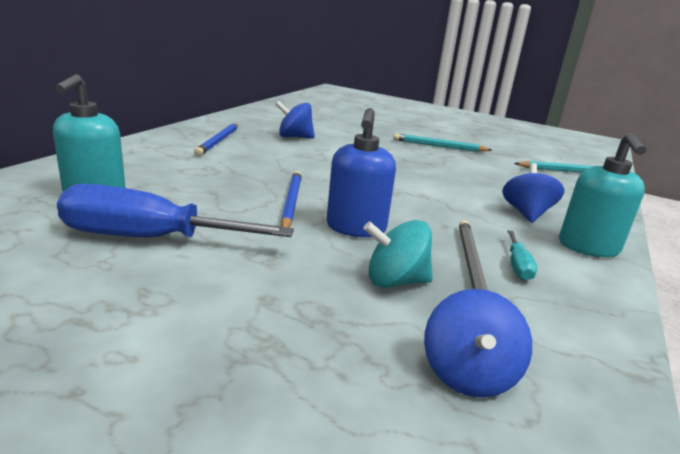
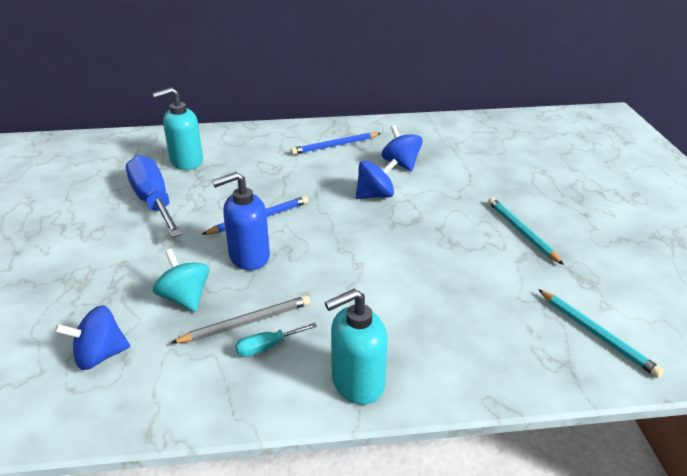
camera: 60 degrees right, 10 degrees up
(526, 213) = (395, 330): blue spinning top -> blue spinning top (375, 195)

